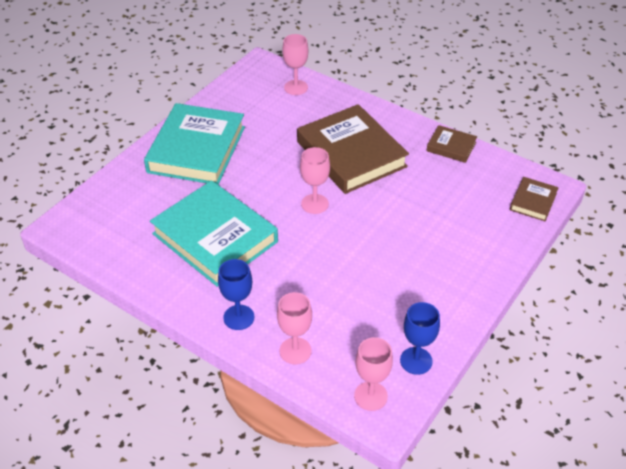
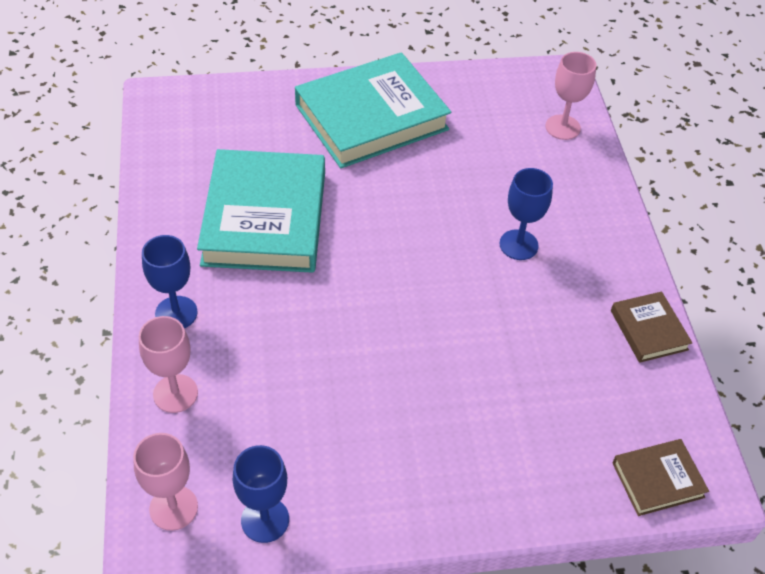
camera: 45 degrees right, 5 degrees up
(315, 204) = (404, 265): pink goblet -> none
(351, 154) = (518, 245): brown book -> blue goblet

